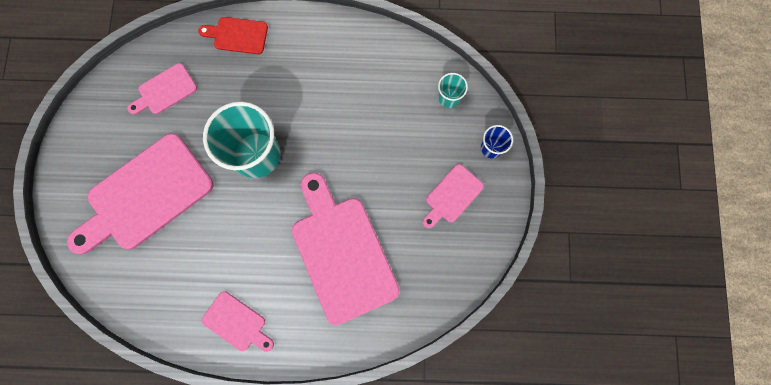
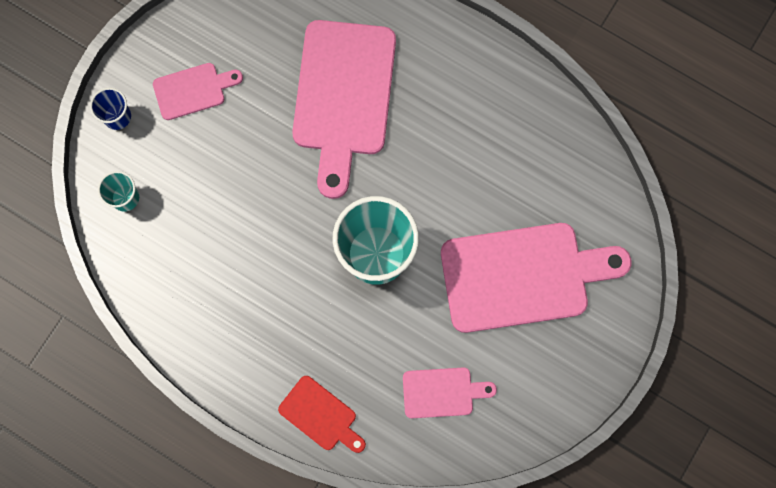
camera: 150 degrees left, 0 degrees up
(237, 323) = (490, 87): pink cutting board -> none

